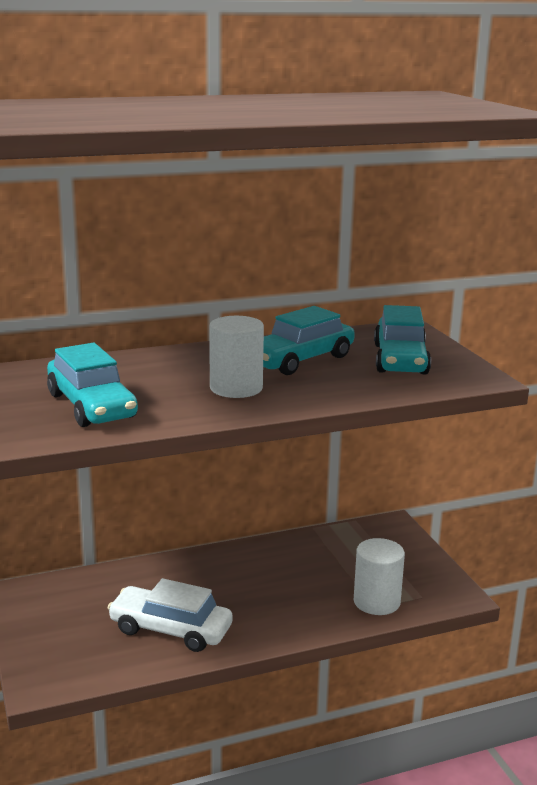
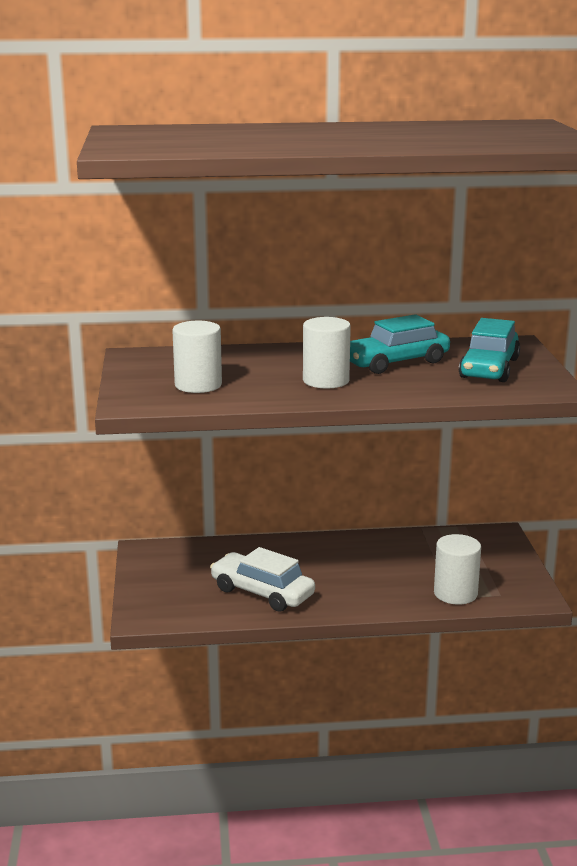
camera: 15 degrees right, 0 degrees up
(91, 406) = (198, 385): turquoise car -> white cylinder

